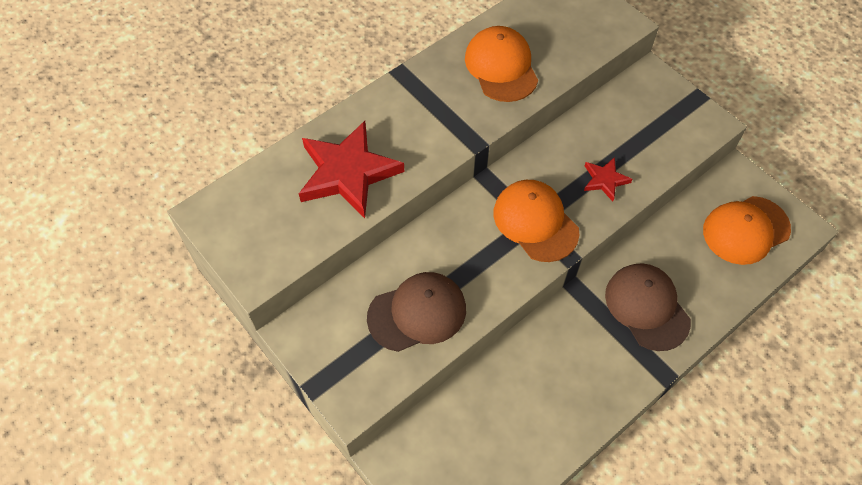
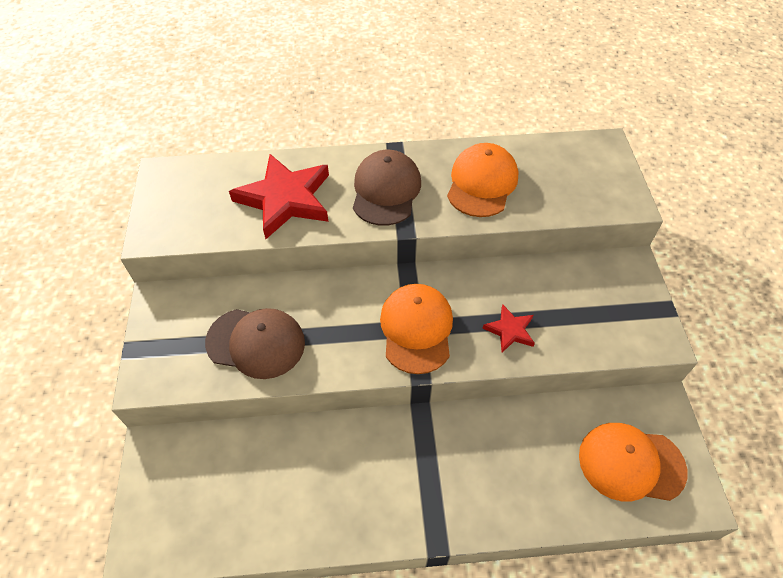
camera: 35 degrees right, 5 degrees down
(647, 307) = (471, 471): brown cap -> brown cap (386, 190)

